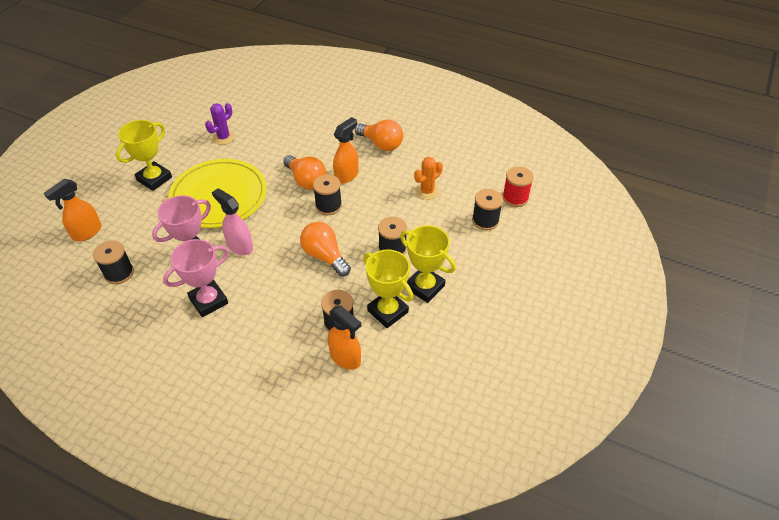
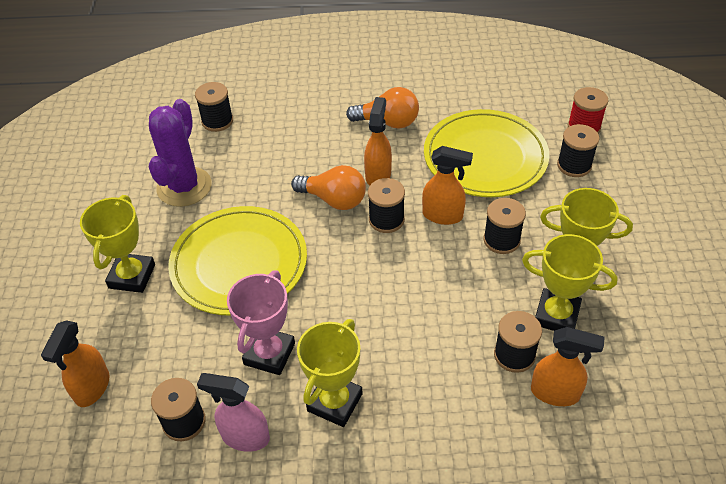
camera: 25 degrees left, 0 degrees up
(208, 301) = (334, 402): pink trophy -> yellow trophy
(223, 137) = (184, 187): purple cactus -> purple cactus, size x1.75
(240, 246) = (318, 315): pink spray bottle -> pink spray bottle (245, 437)
(274, 104) = (217, 121): none -> black spool
(324, 256) = (431, 282): orange light bulb -> none
(367, 218) = (443, 215): none -> orange spray bottle
(427, 191) = (485, 157): orange cactus -> yellow plate

